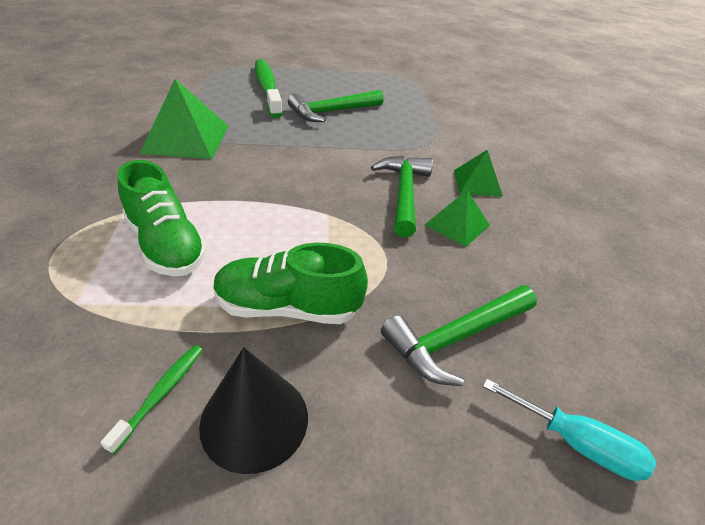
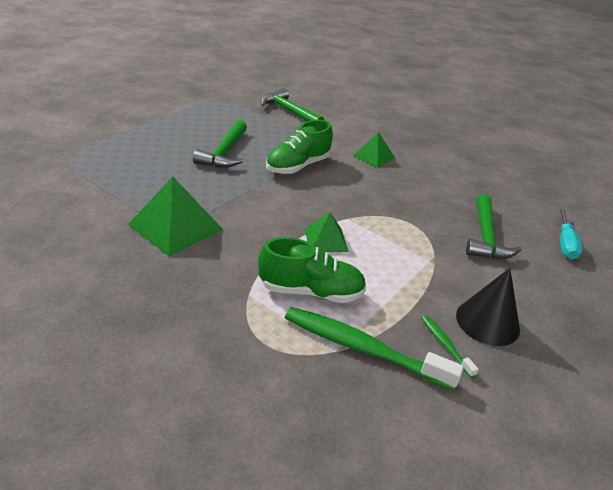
camera: 50 degrees left, 5 degrees down
(267, 88) = (145, 157): green toothbrush -> green toothbrush (362, 348)
(288, 307) = (417, 274): green shoe -> green shoe (298, 166)
(404, 194) = (356, 183): green hammer -> green hammer (289, 111)
(457, 225) = (404, 185): green pyramid -> green pyramid (326, 240)
(577, 444) = (565, 244): turquoise screwdriver -> turquoise screwdriver turned 120 degrees clockwise

